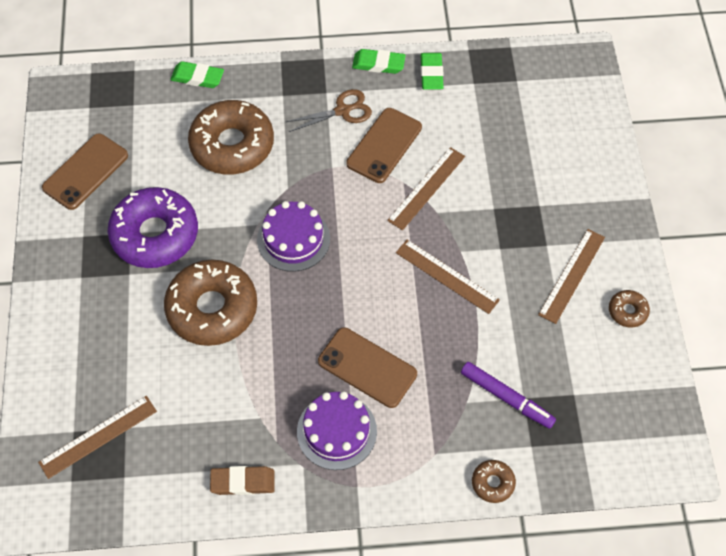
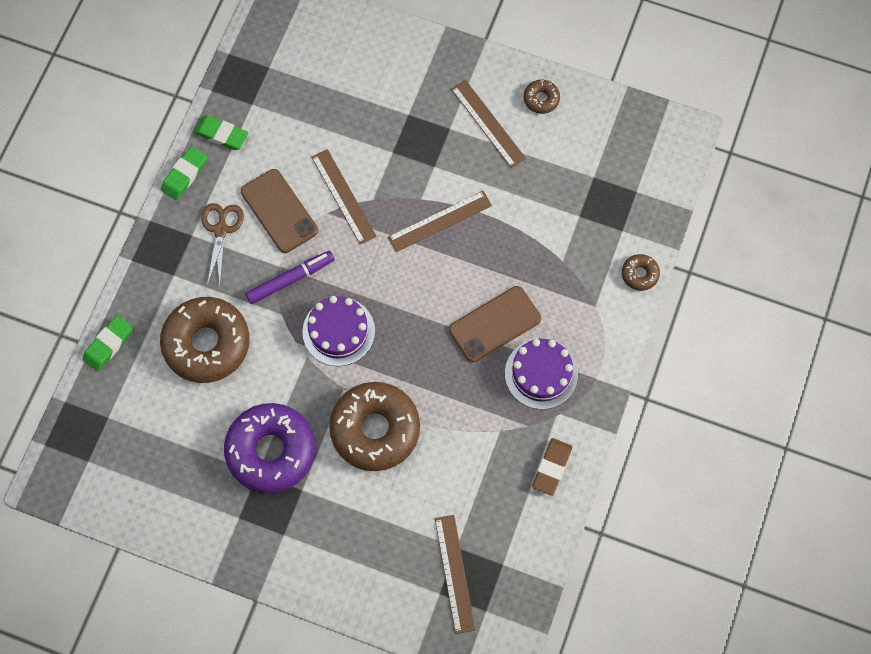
camera: 65 degrees left, 10 degrees up
(85, 171) = (165, 490): brown phone -> none
(506, 398) = (573, 229): purple marker -> purple marker (290, 279)

